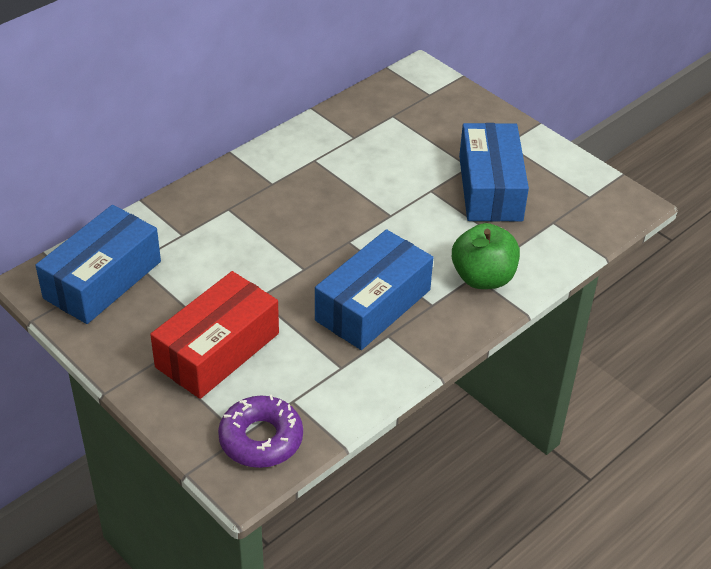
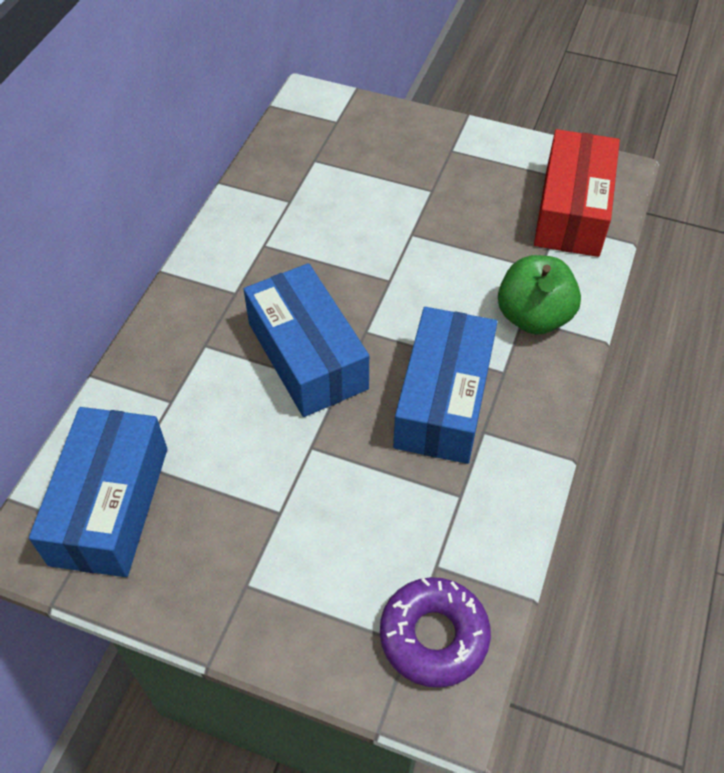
camera: 25 degrees left, 10 degrees up
(217, 350) = (308, 539): red box -> red box (572, 210)
(490, 188) = (470, 207): blue box -> blue box (307, 356)

